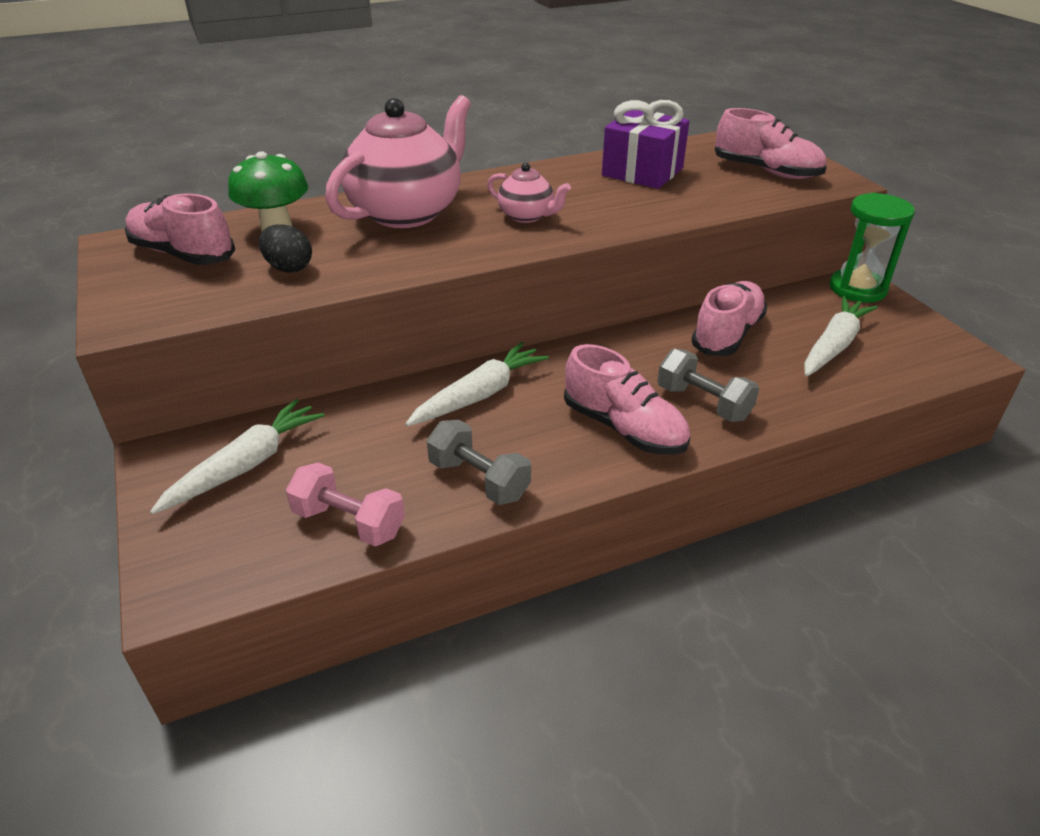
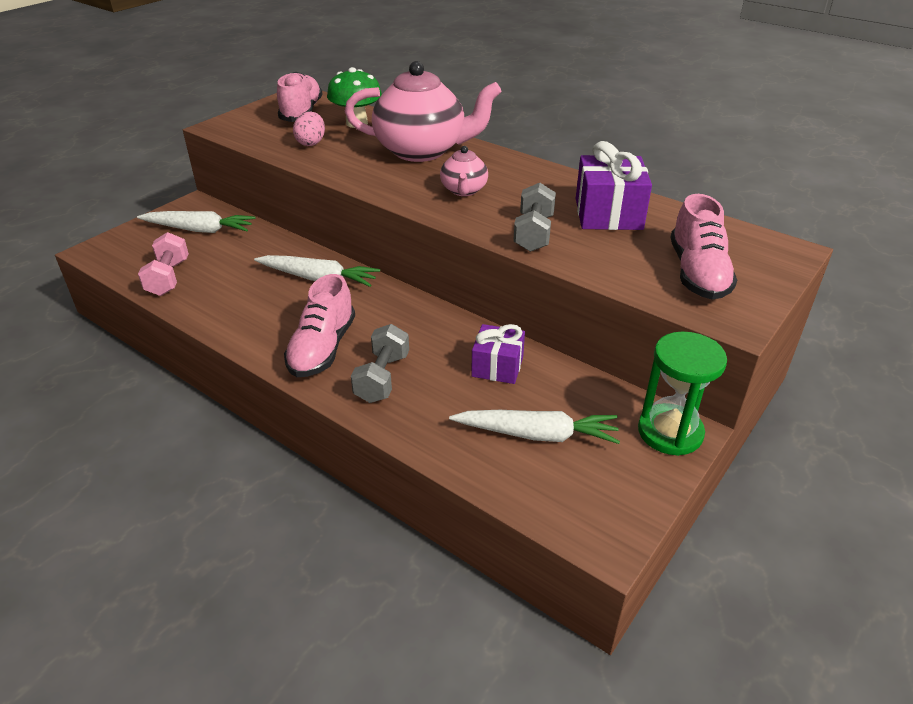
camera: 60 degrees right, 0 degrees up
(288, 268) = (311, 143): black egg -> pink egg
(479, 480) = (229, 307): grey dumbbell -> grey dumbbell (533, 233)
(727, 334) = (497, 366): pink shoe -> purple gift

